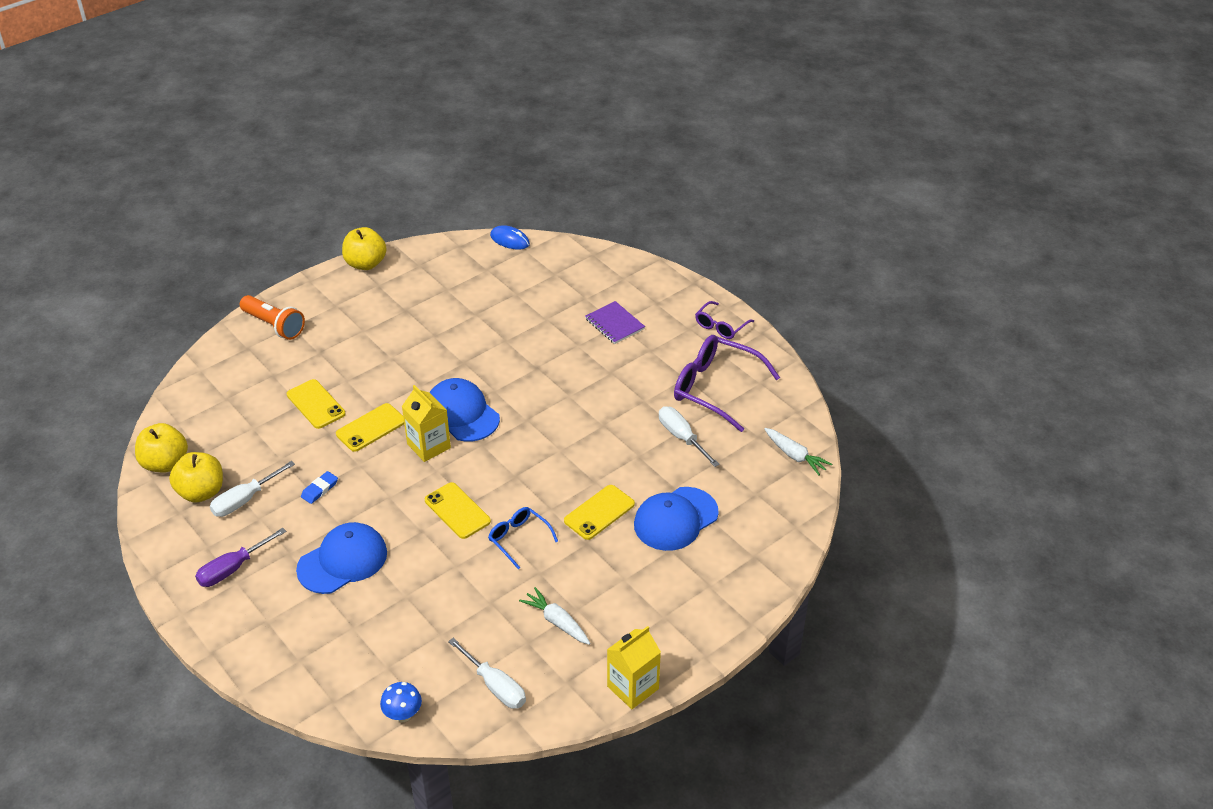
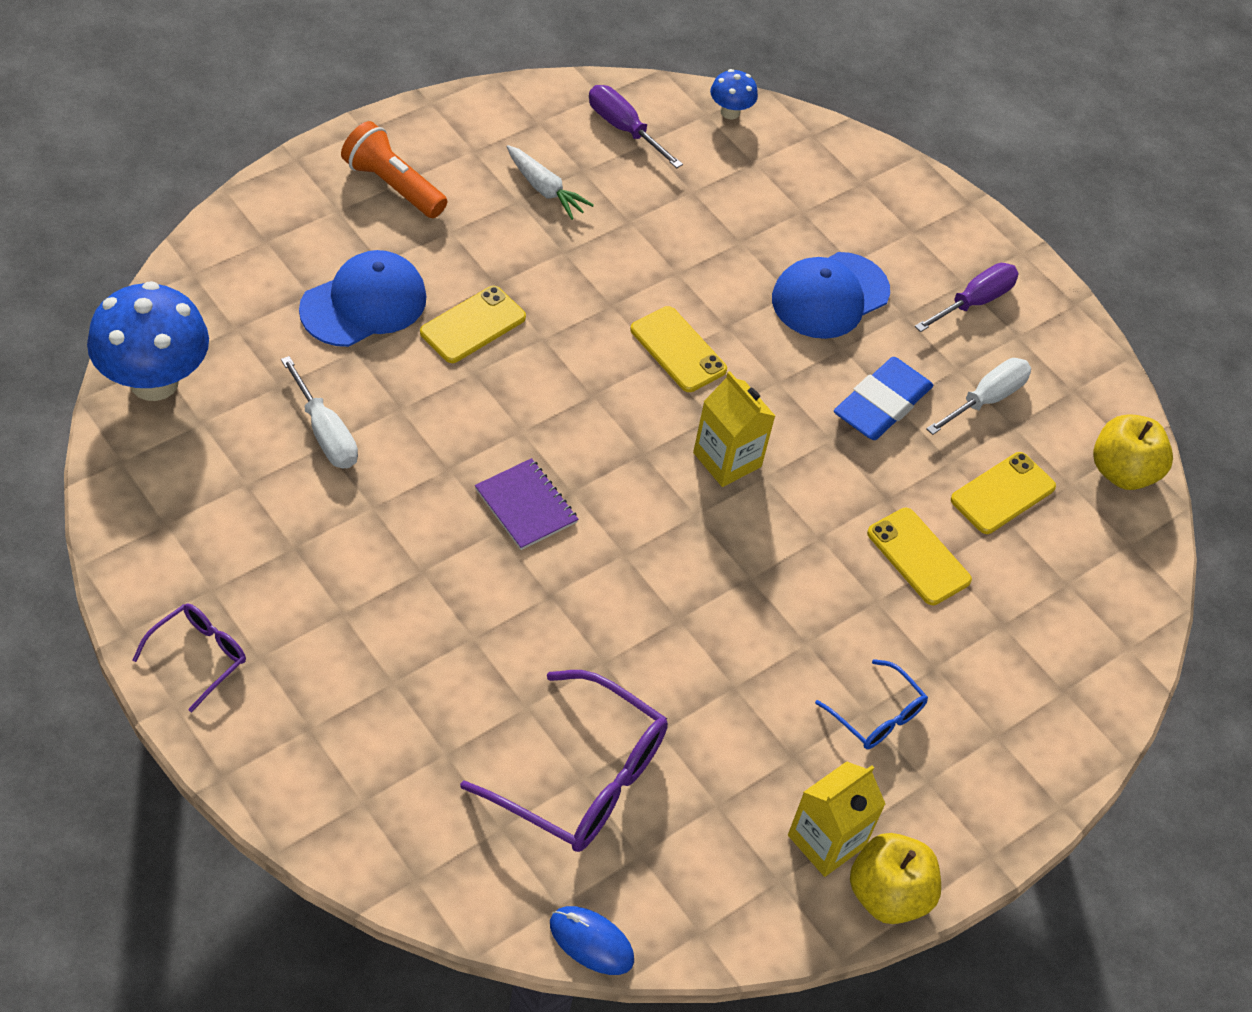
camera: 175 degrees right, 10 degrees up
(201, 492) = (1052, 418): yellow apple -> none
(274, 325) = (1030, 740): orange flashlight -> orange flashlight (392, 185)
(319, 489) = (882, 404): blue eraser -> blue eraser, size x2.03
(371, 428) = (821, 502): yellow phone -> yellow phone (1002, 493)
(462, 413) = (677, 514): blue cap -> none
(495, 685) = (624, 129): white screwdriver -> purple screwdriver
(518, 539) = (591, 300): blue glasses -> blue glasses (877, 716)
(614, 324) = (399, 682): purple notebook -> purple notebook (526, 506)
(633, 687) = (459, 108): yellow carton -> yellow carton (826, 841)
(715, 388) = (247, 520): purple glasses -> purple glasses (583, 778)
(795, 456) = (154, 382): white carrot -> blue mushroom

